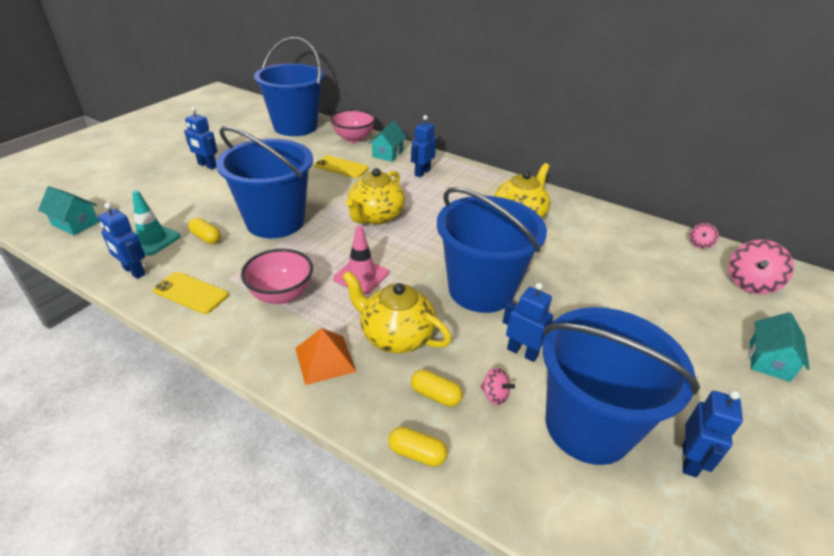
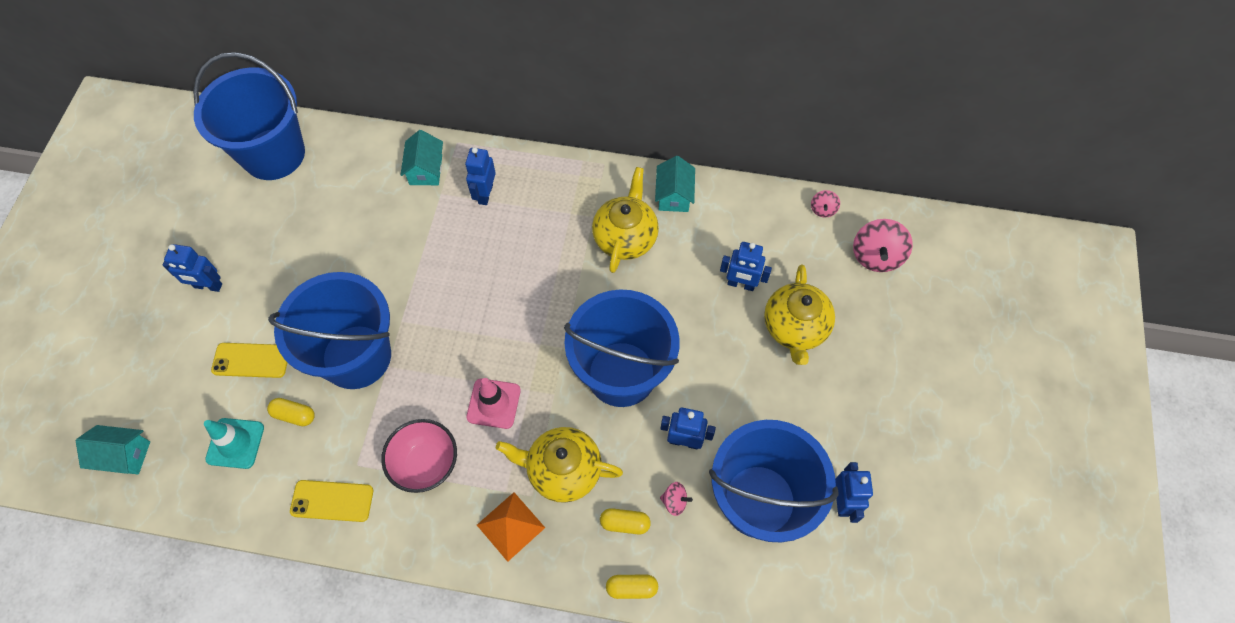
camera: 20 degrees left, 25 degrees up
(134, 271) = (250, 498): blue robot -> blue robot (741, 284)
(341, 167) = (381, 222): yellow phone -> yellow phone (251, 360)
(353, 139) = (366, 153): pink bowl -> none
(375, 216) = (466, 301): yellow teapot -> yellow teapot (795, 328)
(769, 360) = (897, 360): turquoise house -> turquoise house (674, 195)

